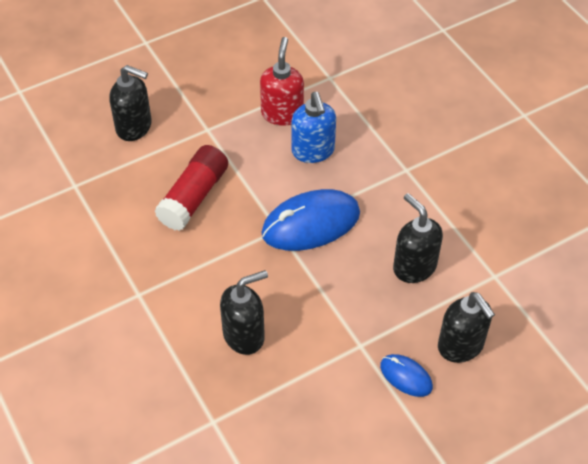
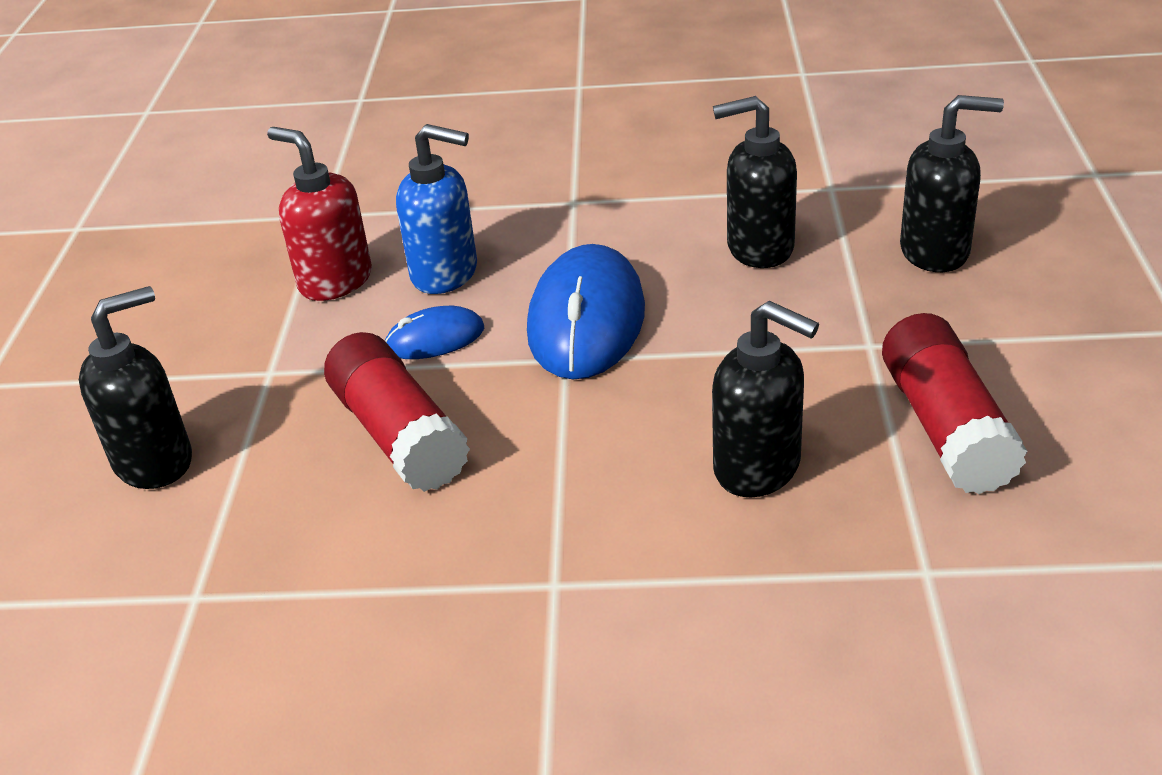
camera: 55 degrees left, 15 degrees down
(244, 335) = (758, 468): black soap dispenser -> black soap dispenser turned 120 degrees clockwise
(314, 398) = (945, 427): none -> red glue stick
(406, 376) = (960, 318): blue mouse -> blue mouse (435, 339)

